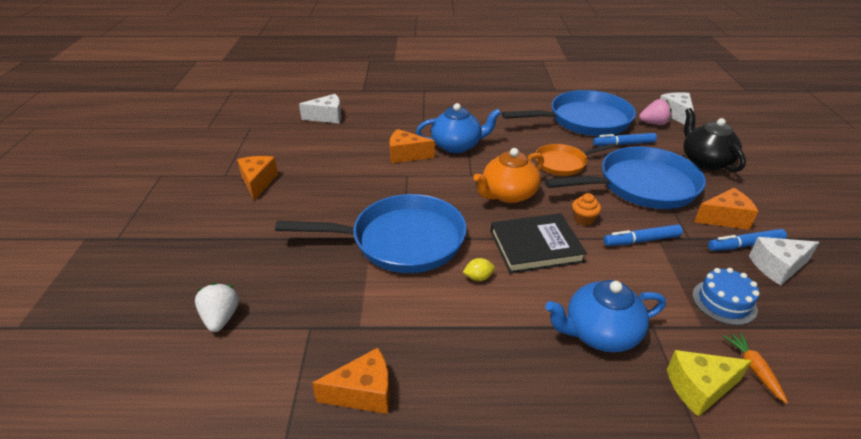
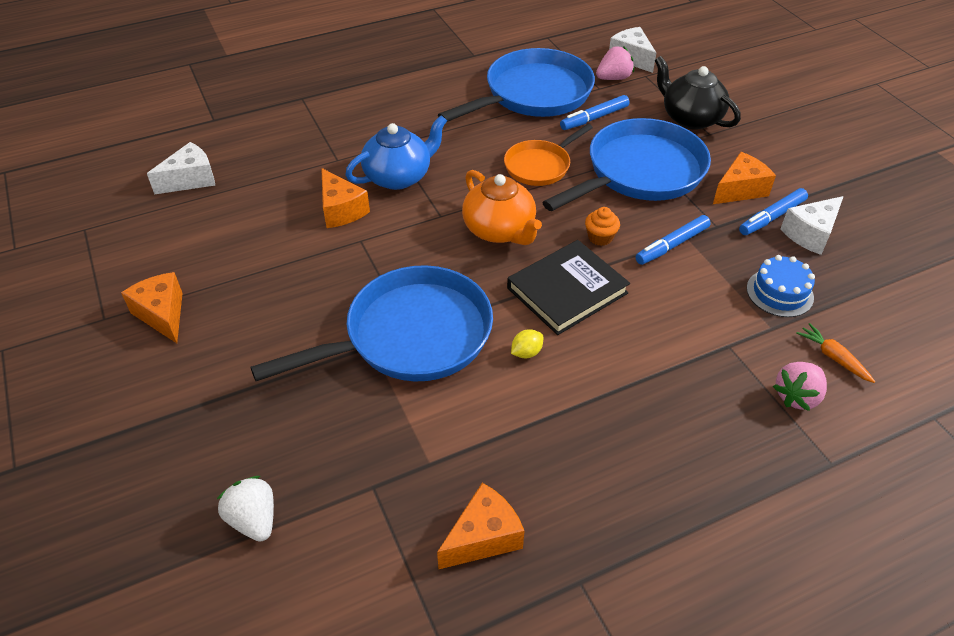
camera: 25 degrees left, 10 degrees up
(406, 155) = (341, 210): orange cheese -> orange cheese turned 105 degrees counterclockwise
(508, 194) = (500, 230): orange teapot -> orange teapot turned 60 degrees counterclockwise
(599, 333) = (682, 373): blue teapot -> none
(699, 388) = (797, 396): yellow cheese -> pink strawberry

